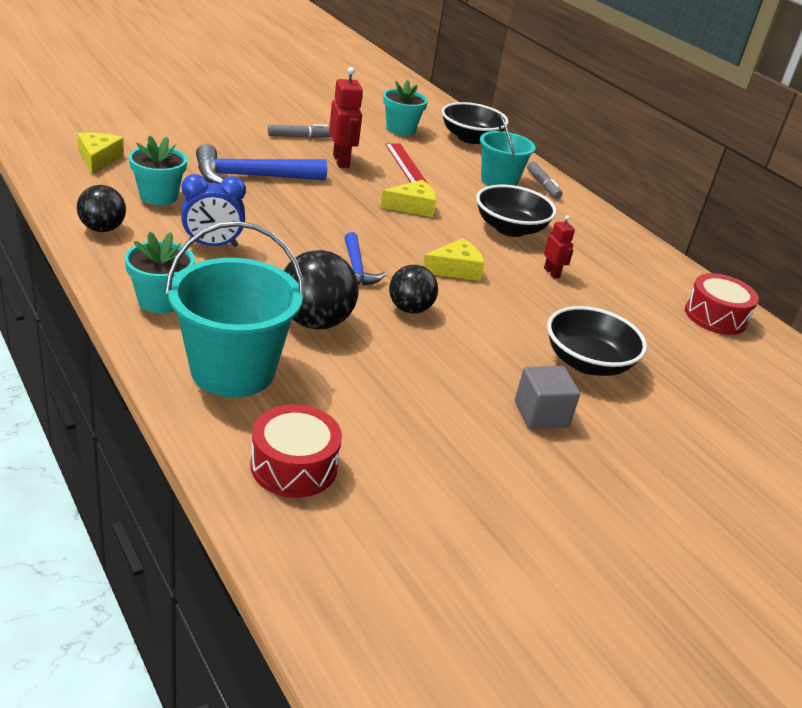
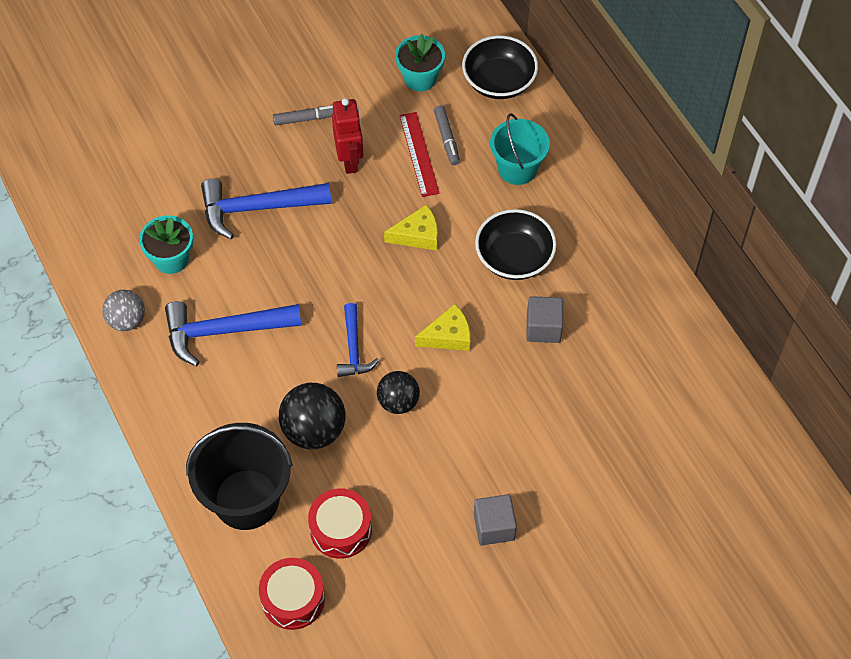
camera: 10 degrees right, 25 degrees up
(98, 159) = (110, 203): yellow cheese -> none
(102, 229) = (127, 320): black ball -> grey ball
(160, 301) = (184, 417): turquoise flower pot -> none
(212, 245) = (224, 331): blue clock -> blue hammer
(233, 371) = (246, 499): turquoise bucket -> black bucket
(543, 185) = (566, 168): grey marker -> grey marker (447, 138)
(552, 273) = (543, 328): red robot -> grey cube
(587, 363) = (549, 457): black bowl -> none
(715, 316) = (694, 376): red drum -> red drum (341, 529)

